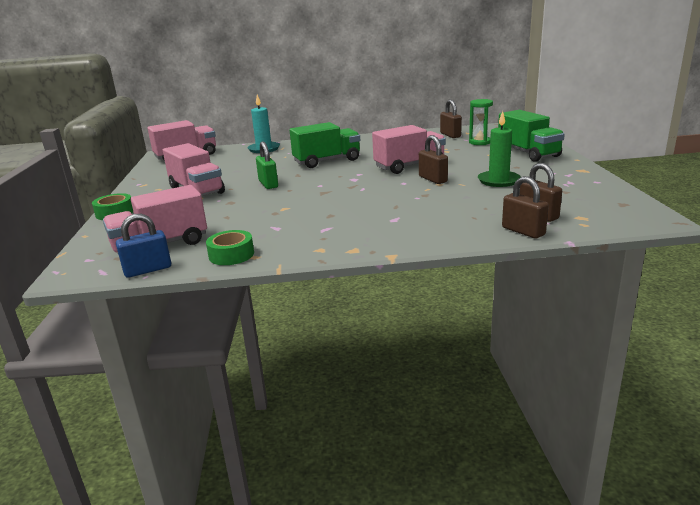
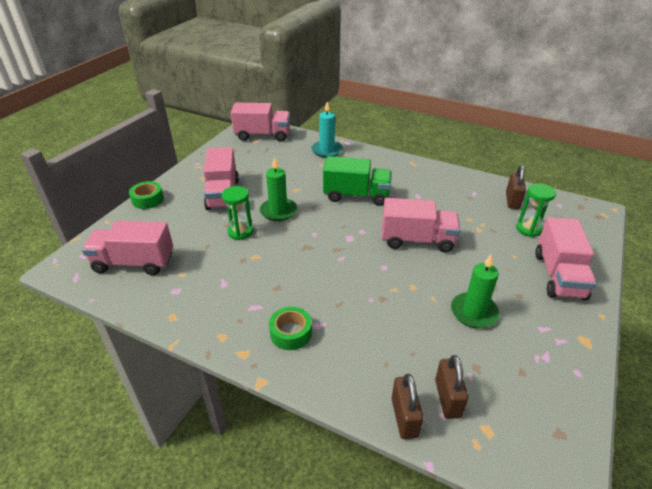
camera: 30 degrees right, 15 degrees up
(148, 270) = (99, 292): blue padlock -> none
(231, 255) = (161, 305): green tape -> green tape (291, 333)
(248, 202) = (240, 232): none -> green hourglass
(268, 184) = (278, 211): green padlock -> green candle
(433, 179) = (415, 275): brown padlock -> none
(528, 153) = (558, 275): green truck -> pink truck

